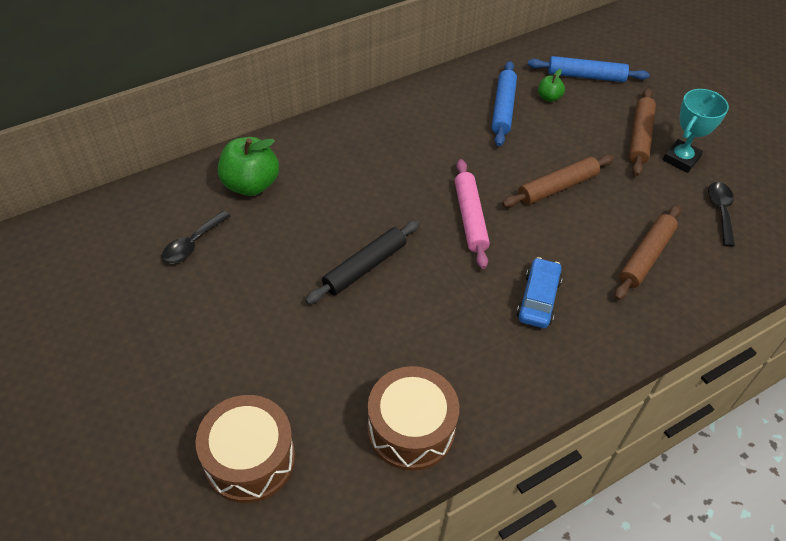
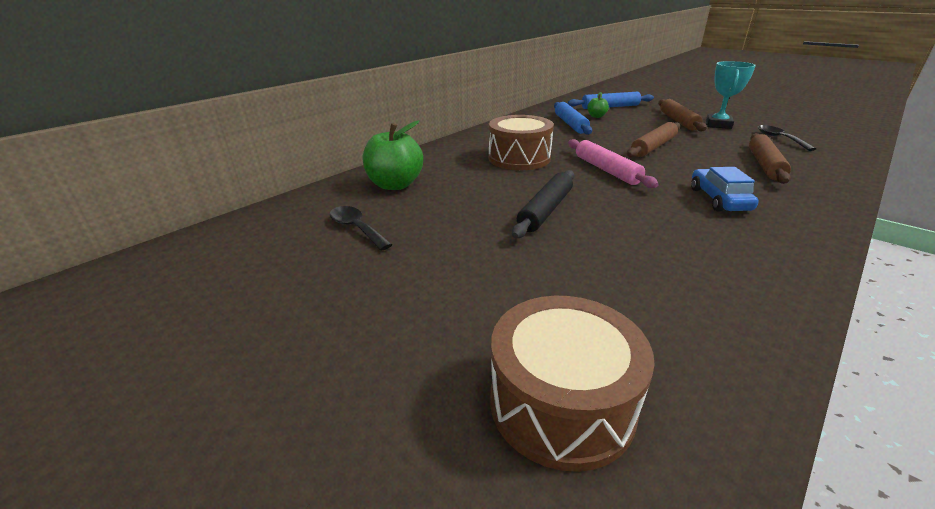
camera: 15 degrees left, 20 degrees down
(192, 244) = (356, 228): black spoon -> black spoon turned 120 degrees clockwise
(411, 429) = (725, 315): brown drum -> brown drum (519, 158)

